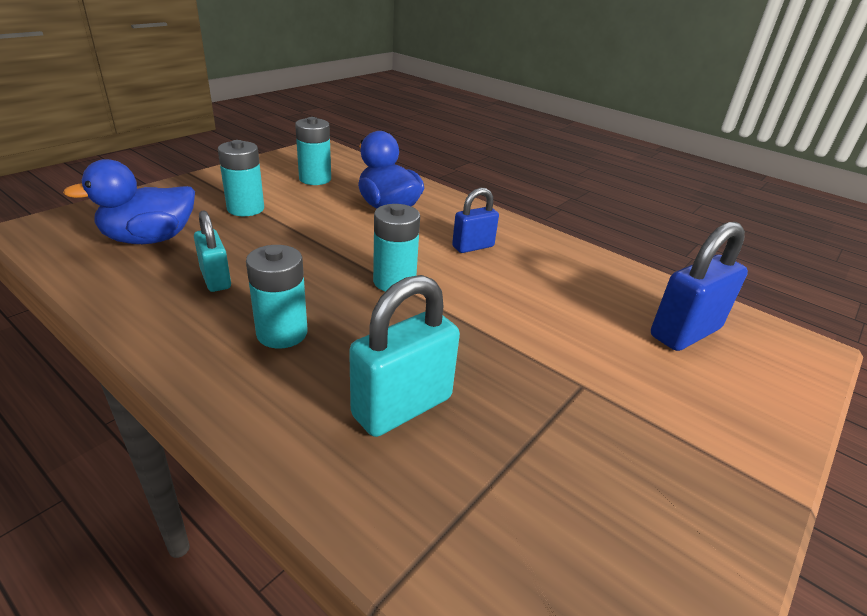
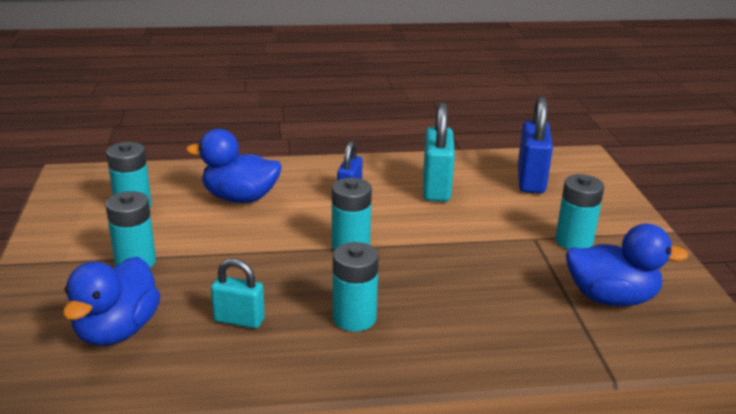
camera: 45 degrees left, 5 degrees down
(402, 407) = (485, 306): turquoise padlock -> turquoise padlock (436, 188)
(557, 511) = (611, 298): none -> blue duck
(626, 418) = (574, 241): none -> turquoise battery

